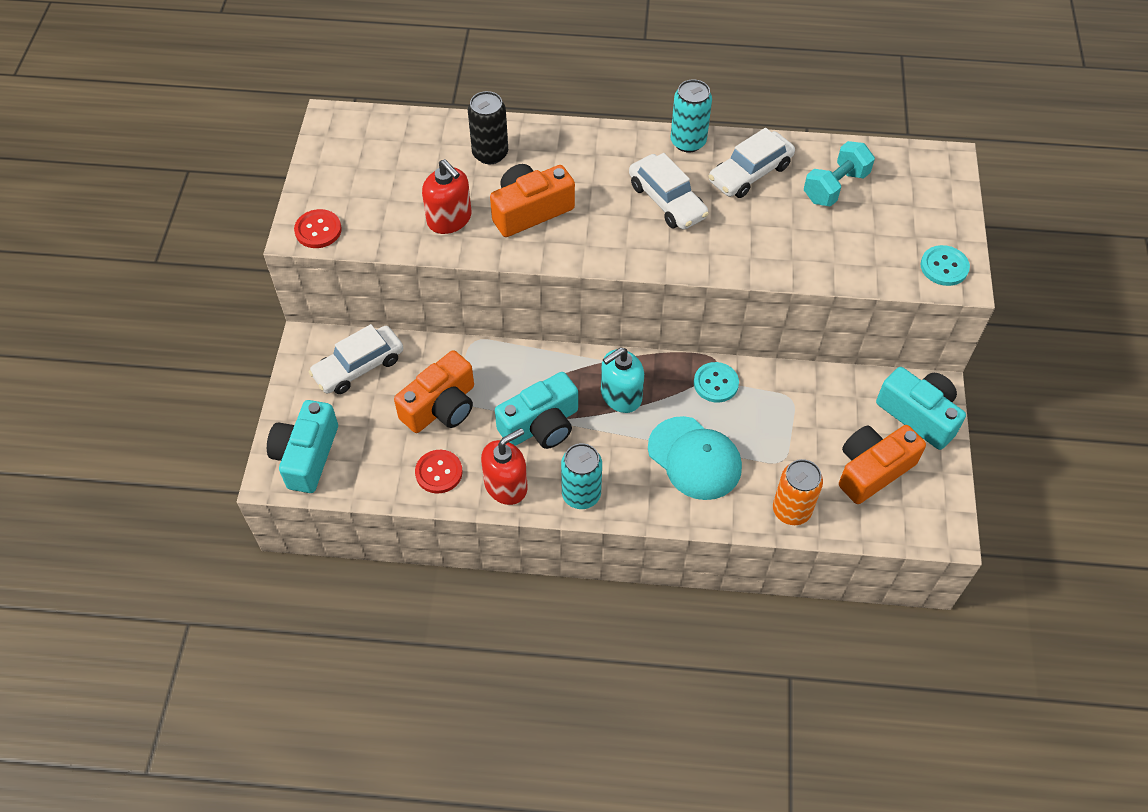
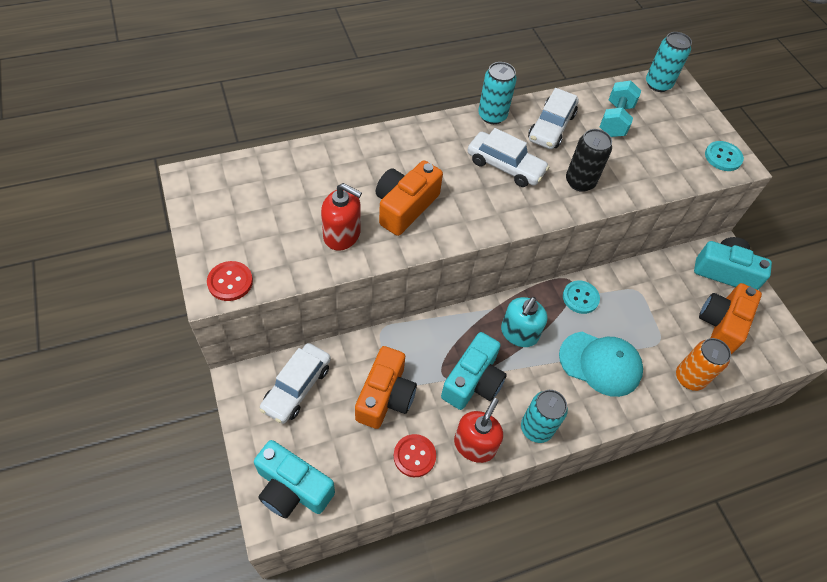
camera: 30 degrees left, 0 degrees up
(306, 456) = (292, 488): turquoise camera -> turquoise camera turned 45 degrees counterclockwise
(490, 153) = (344, 168): black can -> black can (580, 182)
(922, 160) = (658, 84): none -> turquoise can

